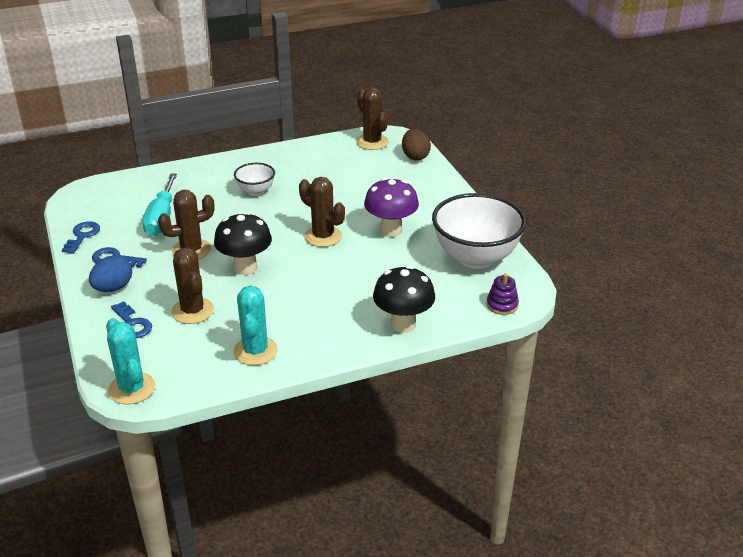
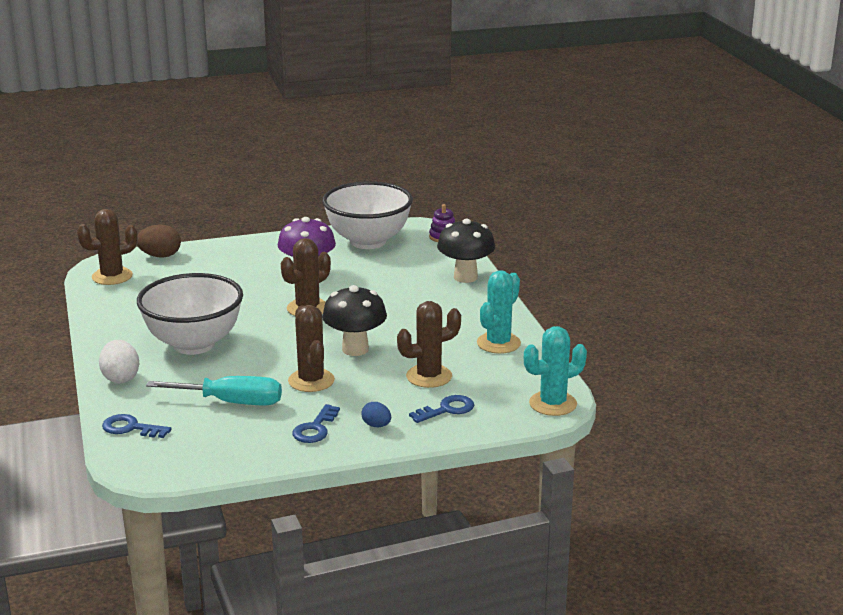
camera: 85 degrees left, 10 degrees down
(82, 236) = (254, 455): blue key -> blue key (131, 428)
(113, 288) = (376, 425): blue egg -> blue egg, size x0.60
(204, 169) = (120, 378): none -> white egg
(255, 351) = (498, 343): turquoise cactus -> turquoise cactus turned 60 degrees counterclockwise
(256, 191) = (194, 344): white bowl -> white bowl, size x2.03

